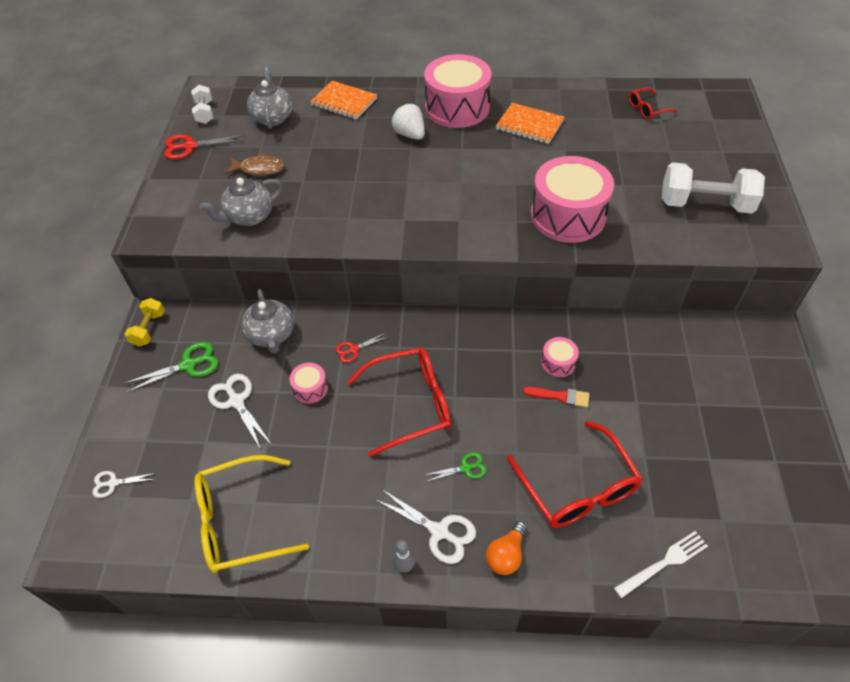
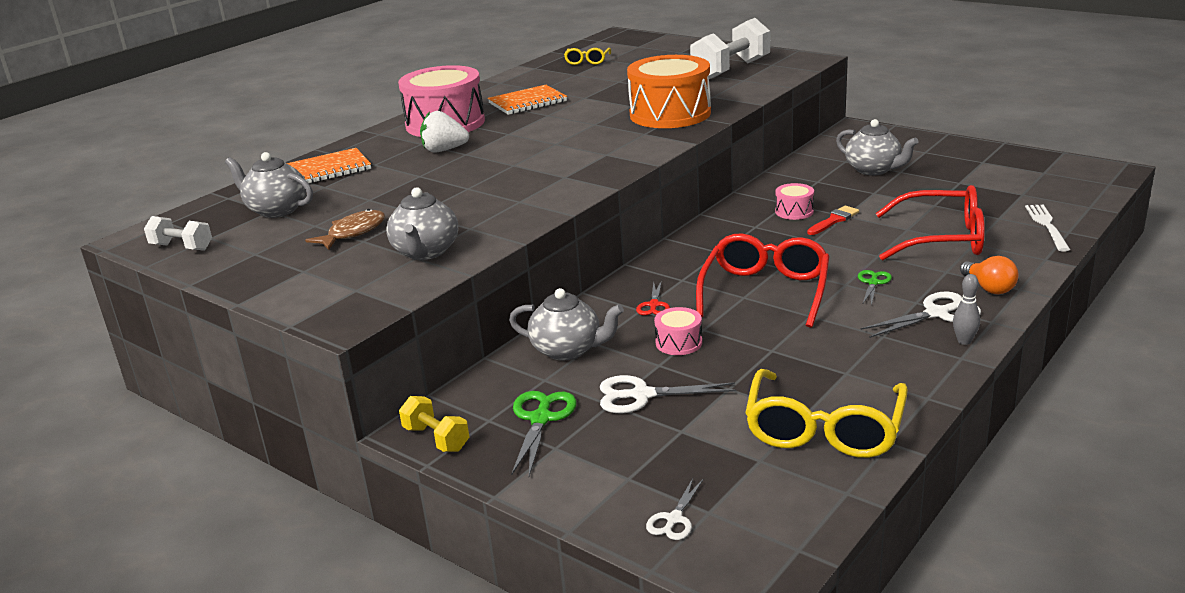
camera: 55 degrees left, 25 degrees down
(190, 146) = (229, 267): red scissors -> none
(568, 216) = (670, 114): pink drum -> orange drum
(647, 109) = (587, 61): red glasses -> yellow glasses
(685, 383) = (874, 170): none -> grey teapot

